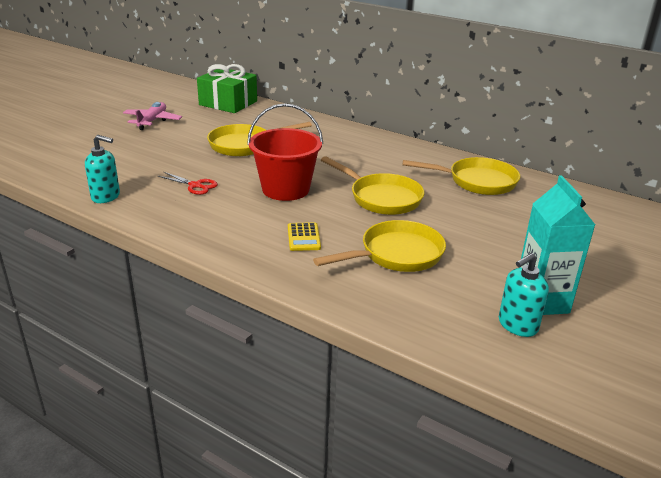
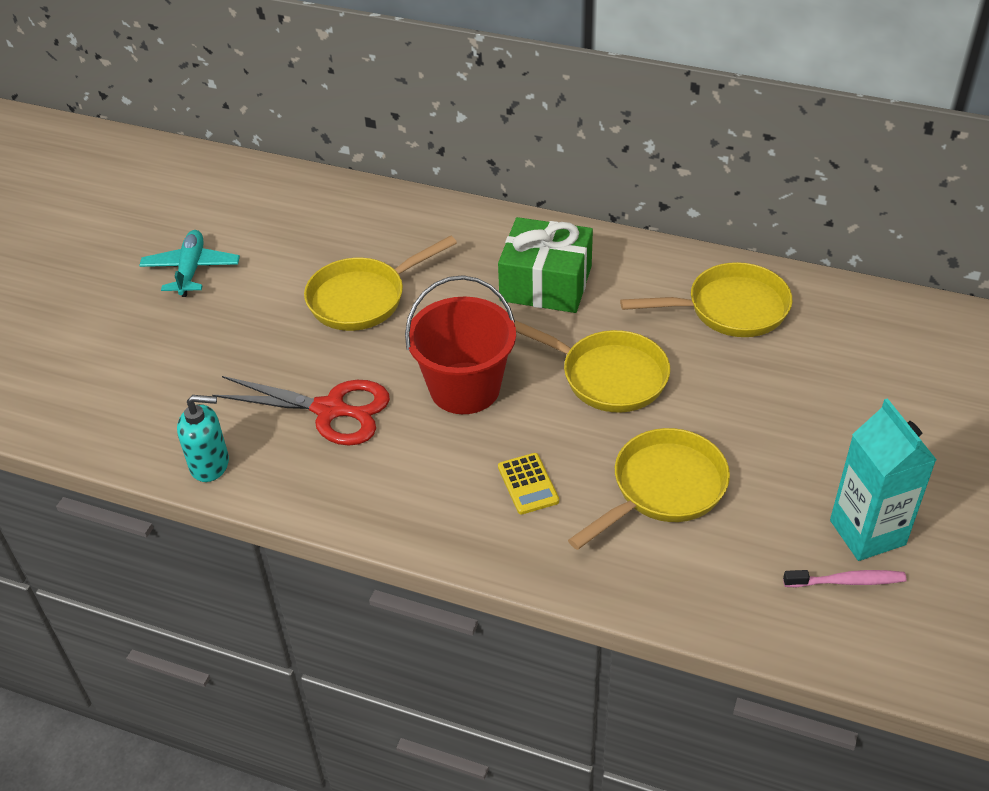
camera: 10 degrees left, 15 degrees up
(152, 121) = (191, 270): pink plane -> turquoise plane
(195, 185) = (330, 410): red scissors -> red scissors, size x1.81
(228, 103) = (291, 196): green gift -> green gift (546, 283)
(517, 325) = (847, 581): turquoise soap dispenser -> pink toothbrush

